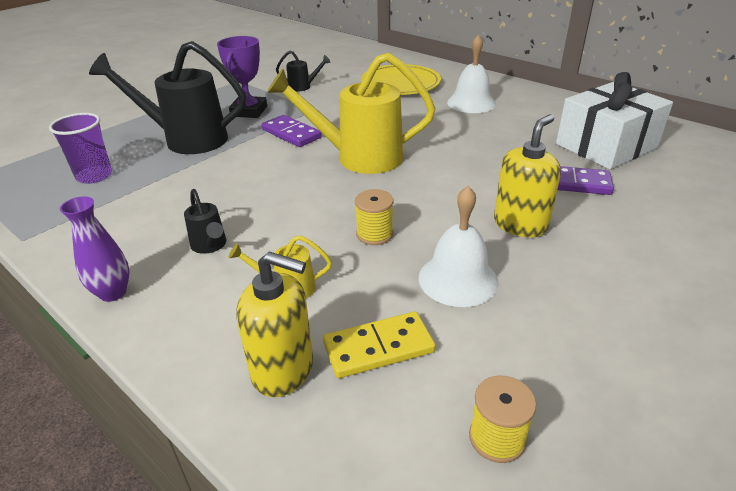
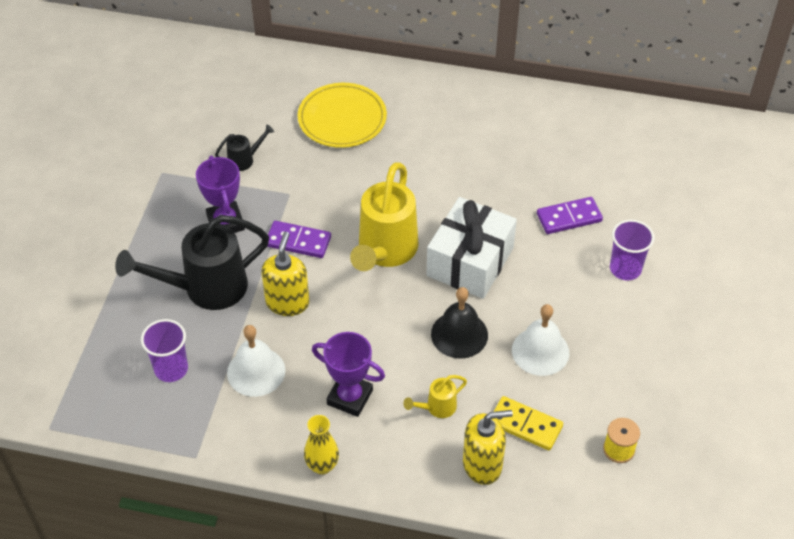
camera: 30 degrees left, 15 degrees up
(113, 293) = (322, 466): purple vase -> yellow vase
(210, 246) = (350, 397): black watering can -> purple trophy
(359, 158) = (385, 251): yellow watering can -> yellow watering can turned 45 degrees counterclockwise
(374, 234) = (459, 334): yellow spool -> black bell
(378, 347) = (525, 425): yellow domino -> yellow domino turned 75 degrees clockwise
(471, 103) = (431, 129): white bell -> white bell (256, 371)
(520, 224) = (553, 281): yellow soap dispenser -> yellow soap dispenser (287, 302)
(606, 146) = (574, 157): white gift -> white gift (470, 262)
(621, 240) = (625, 269): none -> purple cup

